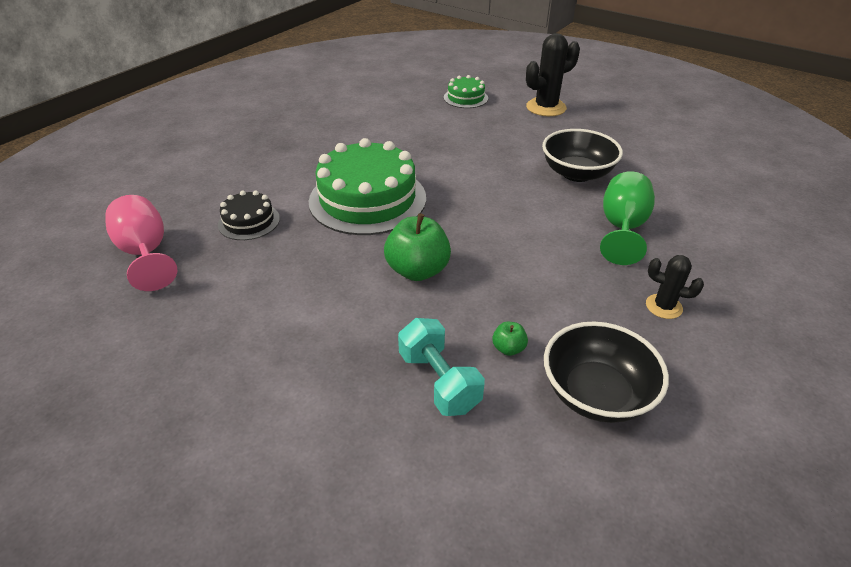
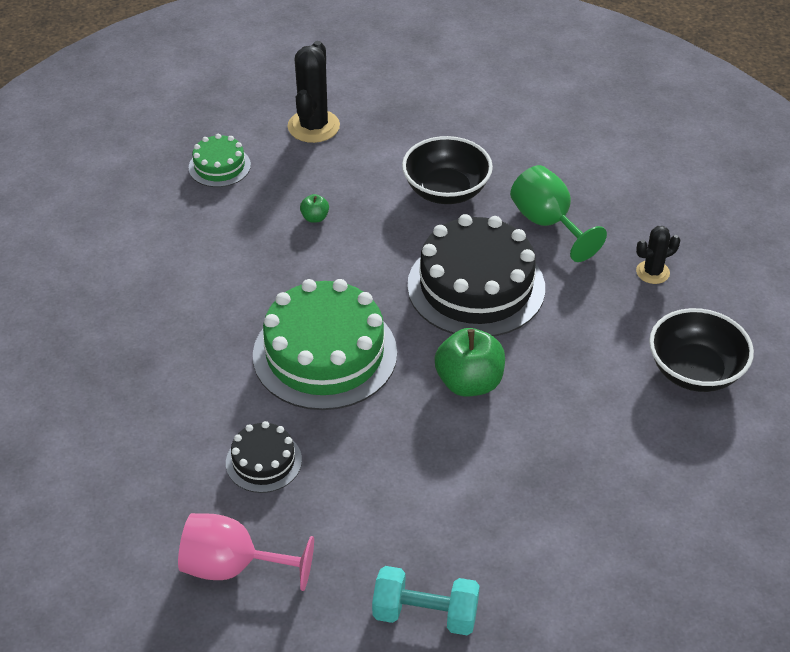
camera: 50 degrees left, 5 degrees up
(439, 381) = (607, 447): turquoise dumbbell -> turquoise dumbbell (425, 614)
(508, 348) = (611, 387): green apple -> green apple (315, 218)
(512, 228) = (476, 286): none -> black cake

